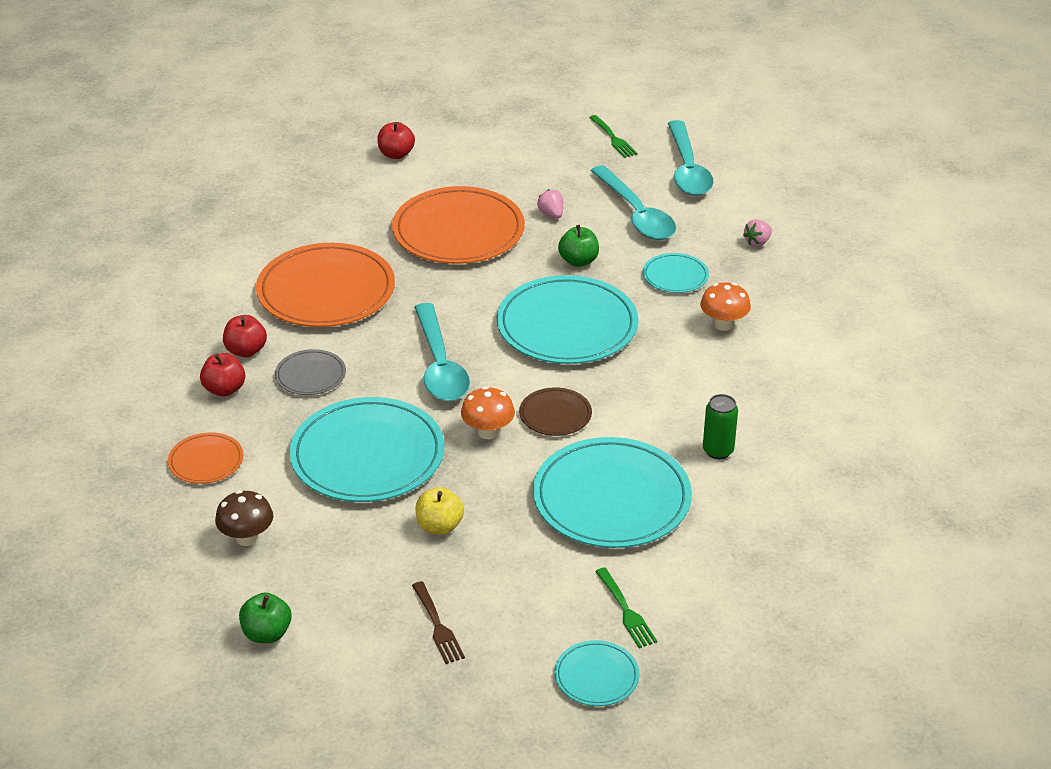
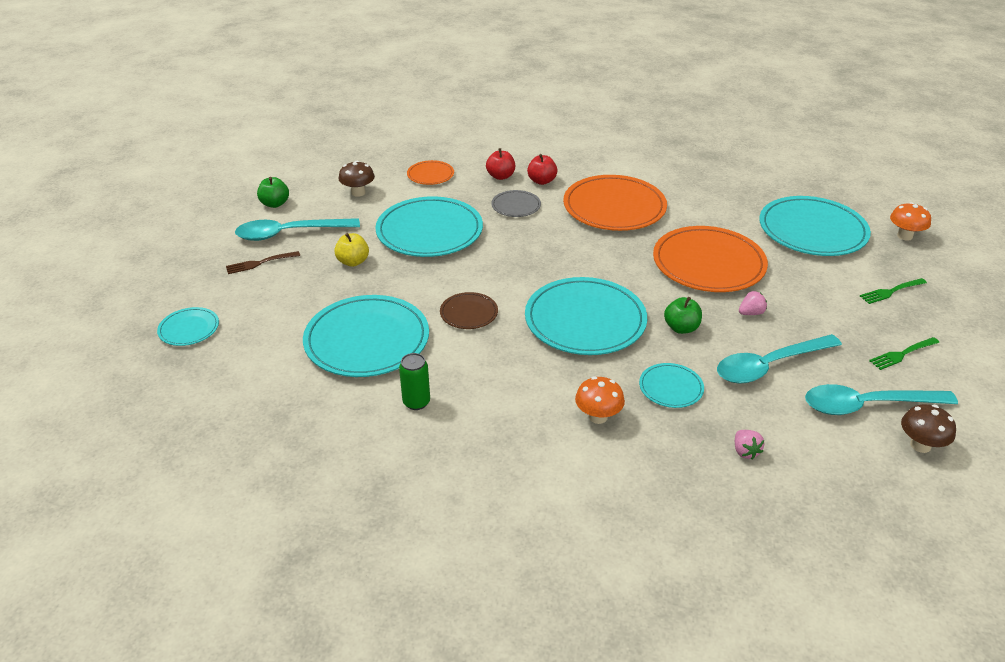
camera: 90 degrees right, 0 degrees up
(396, 154) = (812, 230): red apple -> turquoise plate
(439, 365) = (529, 258): turquoise spoon -> turquoise spoon (290, 233)
(488, 432) = (450, 281): orange mushroom -> orange mushroom (904, 236)
(626, 611) = (246, 344): green fork -> green fork (891, 291)
(735, 152) = (920, 445): none -> brown mushroom
(757, 242) = (745, 451): pink strawberry -> pink strawberry turned 150 degrees counterclockwise

